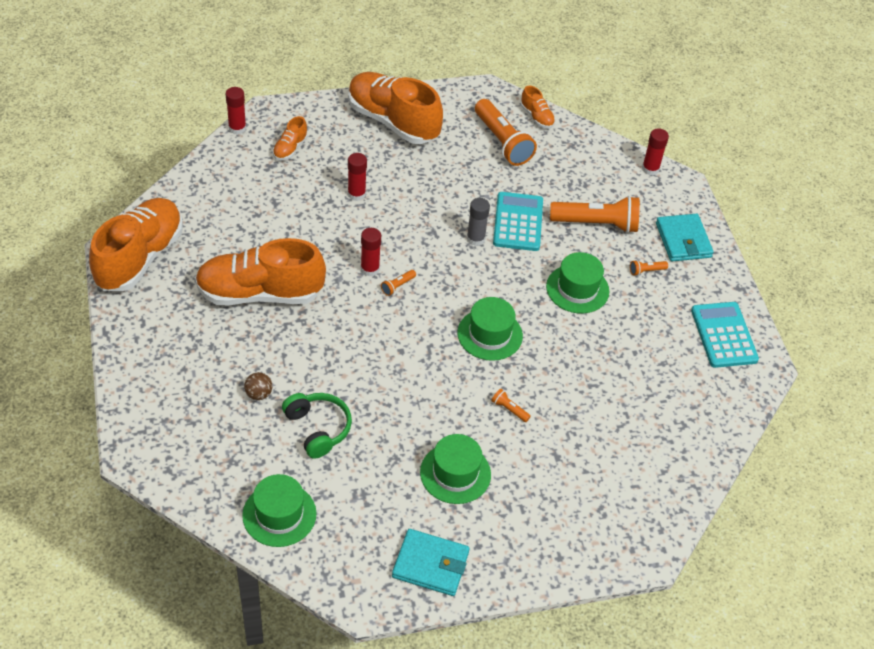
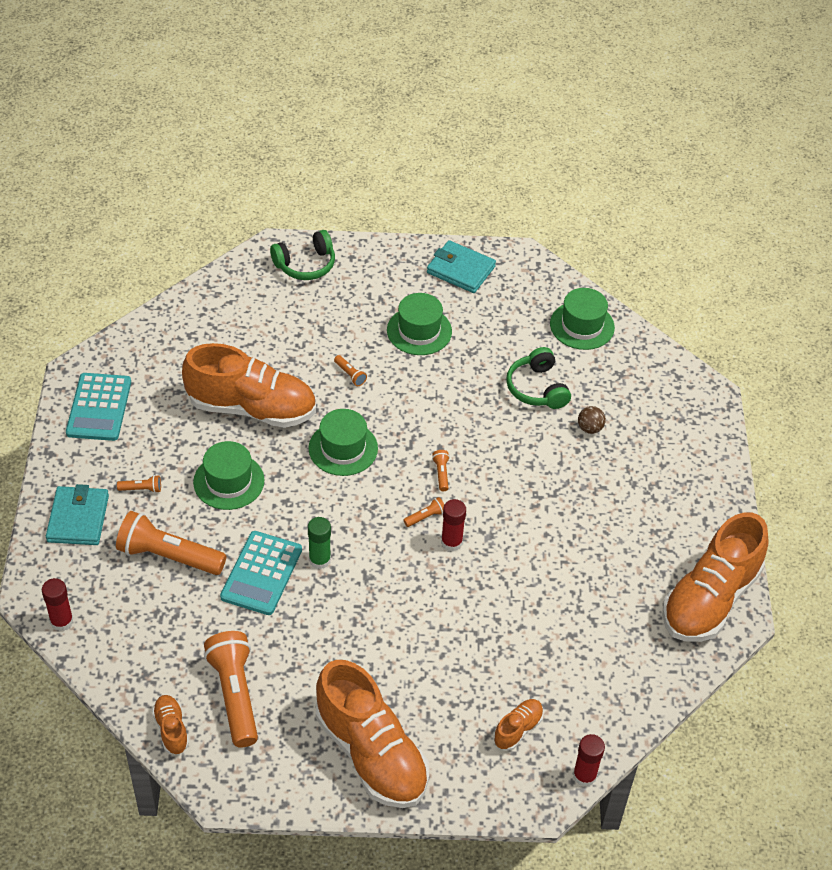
camera: 165 degrees left, 0 degrees up
(260, 293) = (578, 533): orange shoe -> orange shoe (252, 408)
(356, 194) = (445, 644): red glue stick -> none
(393, 326) = (441, 473): none -> orange flashlight
(475, 239) = (319, 560): grey glue stick -> green glue stick
(605, 535) = (305, 264): none -> green headphones

